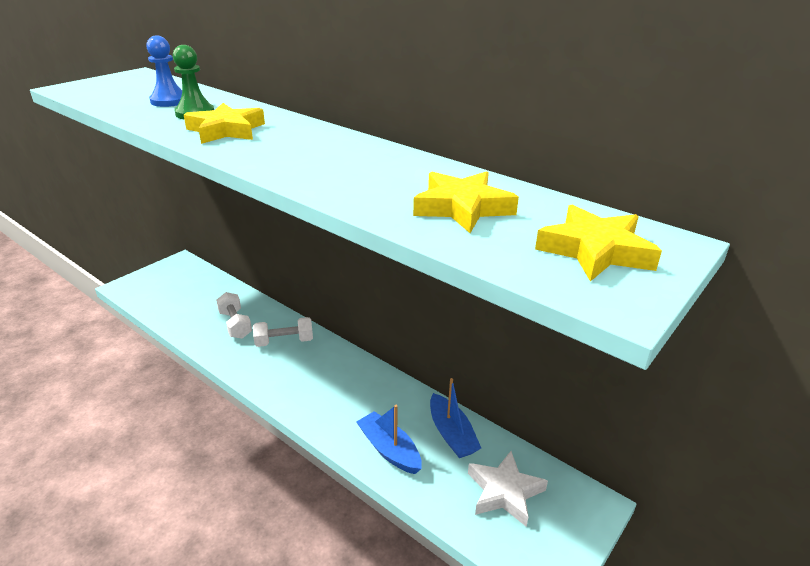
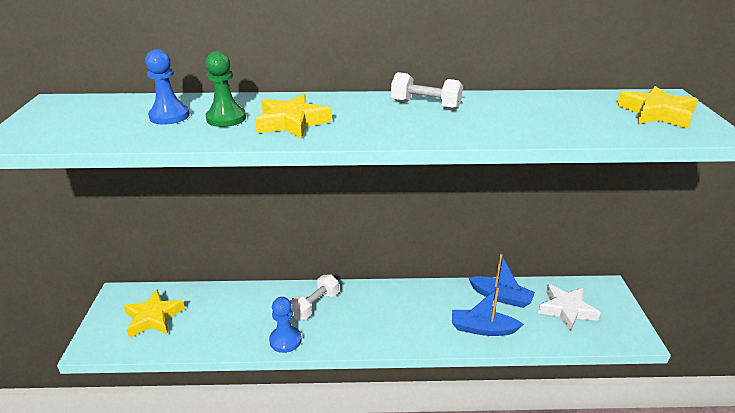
camera: 40 degrees left, 0 degrees up
(228, 354) = (285, 340): none -> blue pawn
(235, 324) = (256, 316): white dumbbell -> white dumbbell (425, 105)
(463, 208) = (559, 116): yellow star -> yellow star (153, 317)

